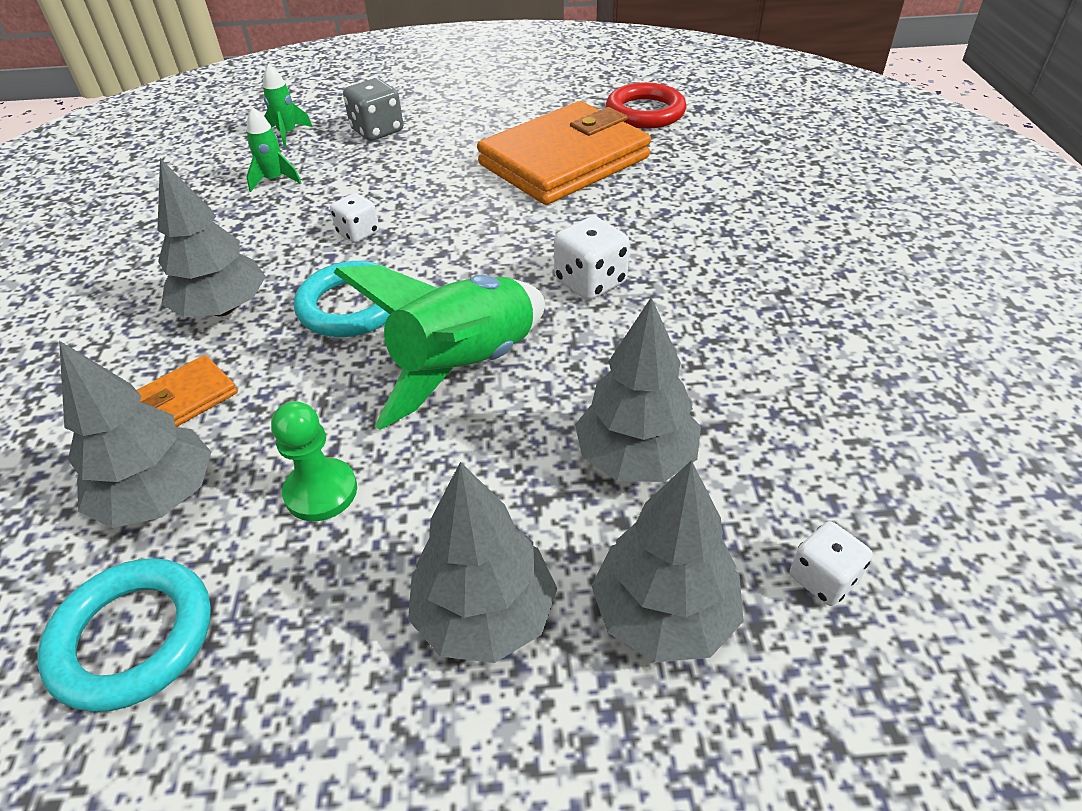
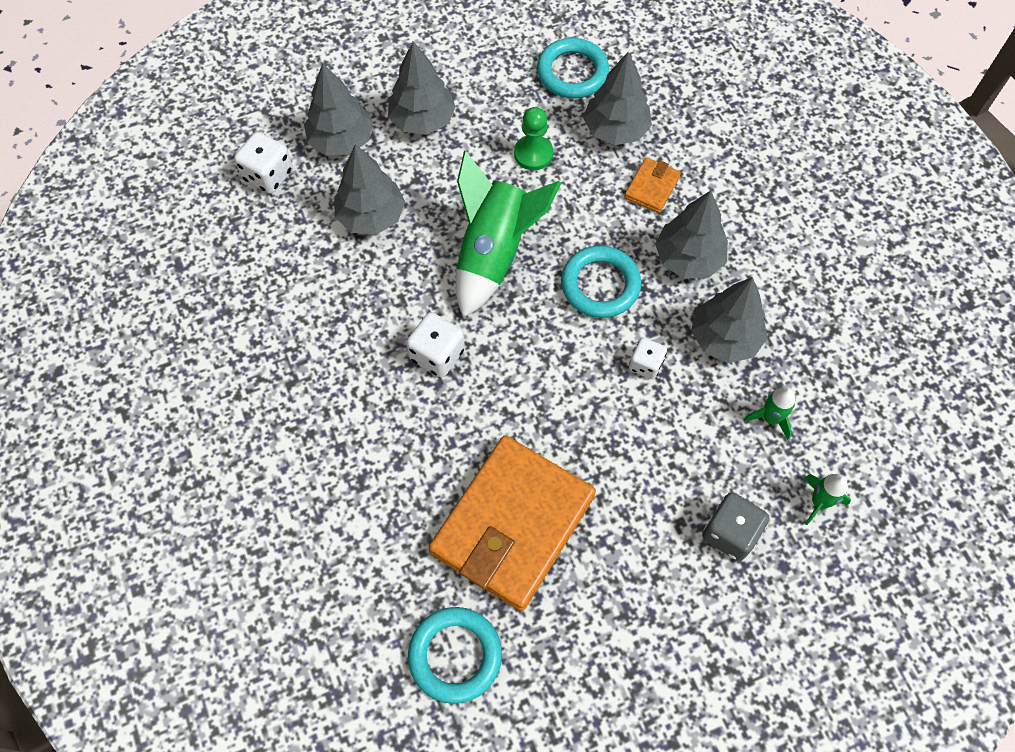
camera: 160 degrees right, 20 degrees up
(257, 237) = (724, 338): none -> grey tree
(645, 112) = (455, 655): red ring -> turquoise ring
(823, 578) = (268, 175): white dice -> white dice, size x1.51

